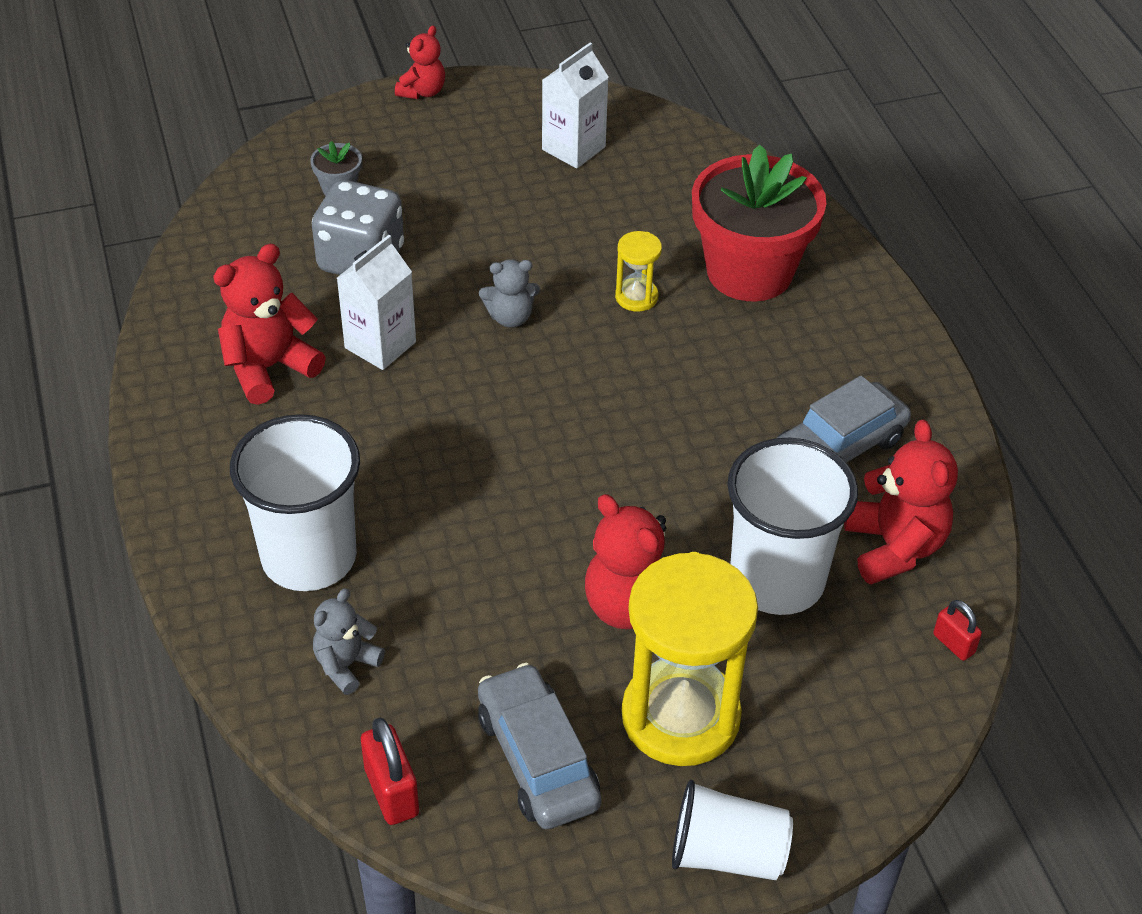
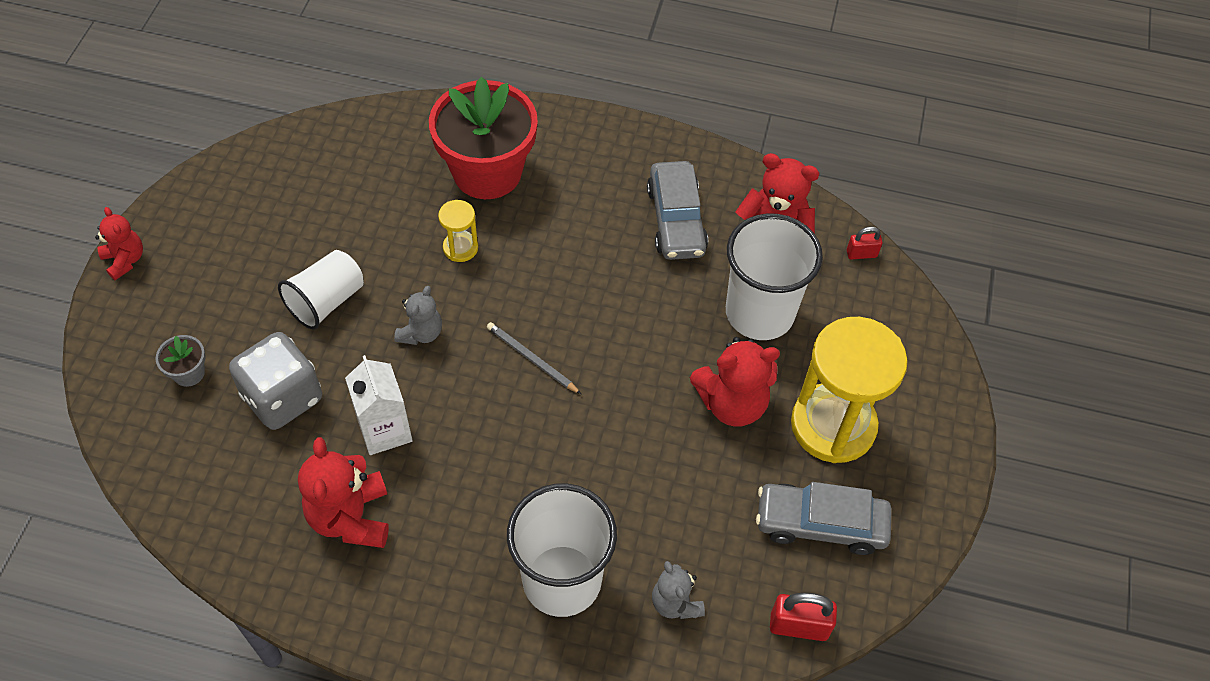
camera: 60 degrees left, 10 degrees up
(549, 413) = (531, 359): none -> grey pencil
(573, 148) = (278, 200): white carton -> none
(727, 854) = (945, 457): white cup -> white cup (326, 301)

